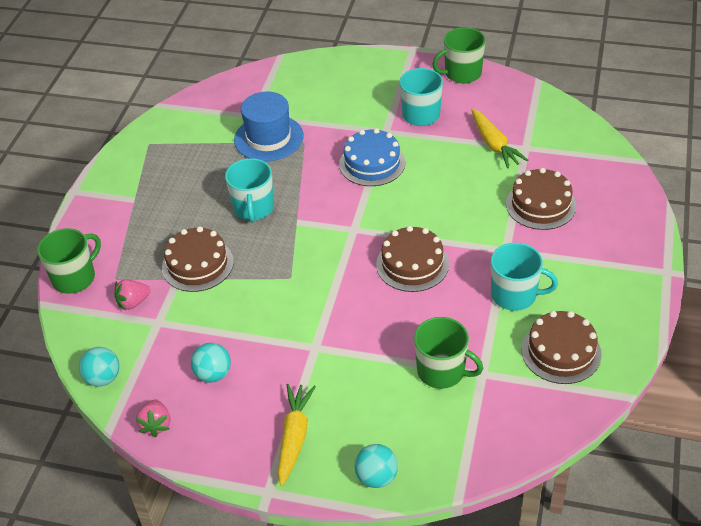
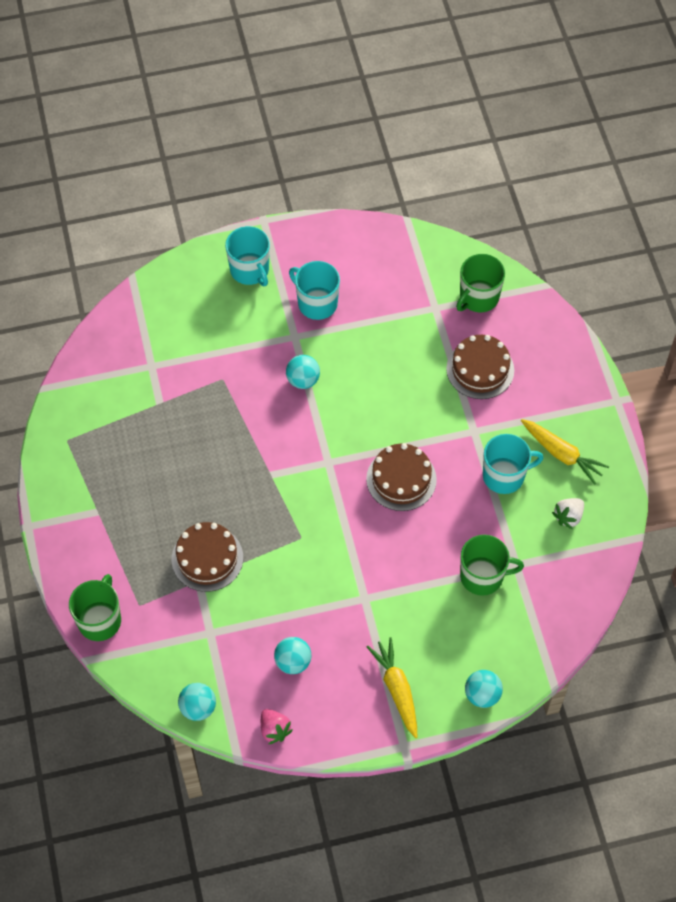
camera: 30 degrees left, 15 degrees up
(133, 302) = (173, 622): pink strawberry -> none
(253, 208) = (221, 476): turquoise mug -> turquoise mug (250, 270)
(268, 138) = (185, 387): blue hat -> none
(372, 163) = (303, 380): blue cake -> turquoise ball
(462, 73) = (329, 236): green mug -> green mug (478, 297)
(494, 144) = (405, 315): yellow carrot -> yellow carrot (562, 454)
(561, 352) = (568, 517): brown cake -> white strawberry

